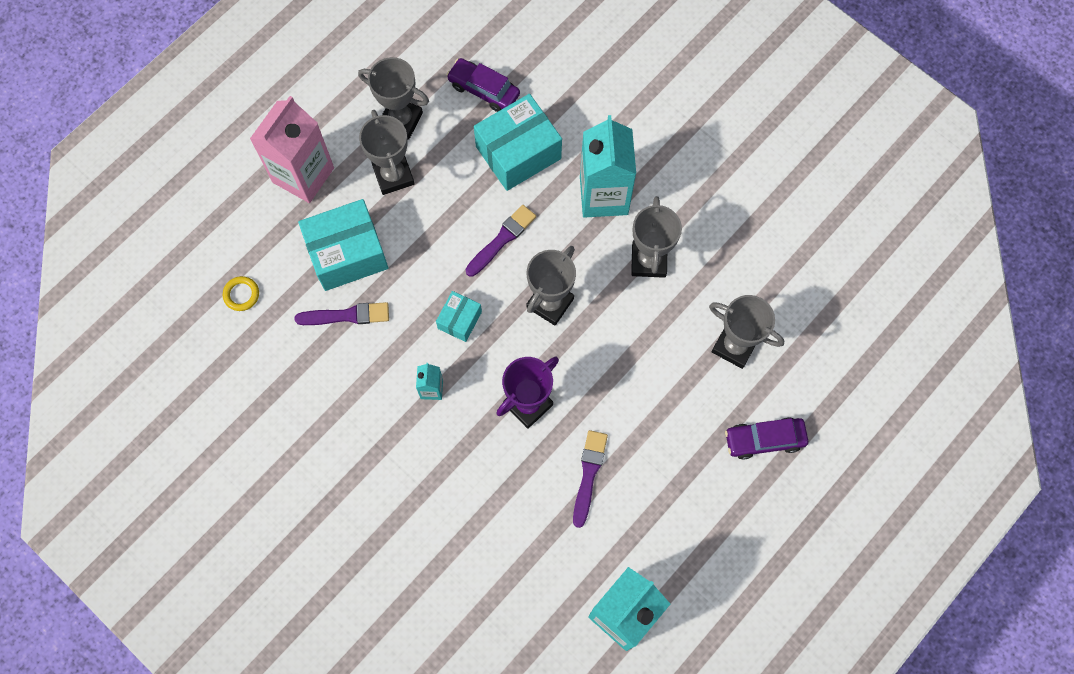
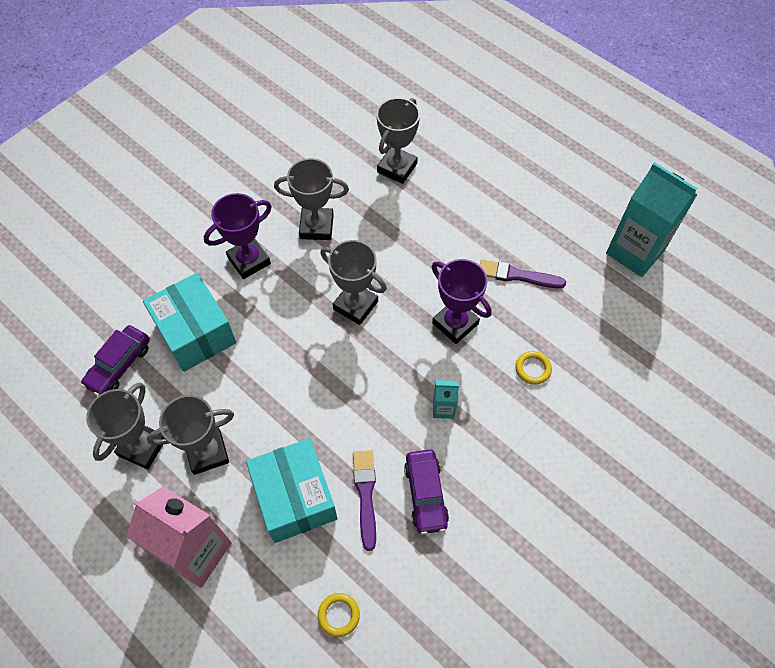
camera: 90 degrees left, 10 degrees down
(460, 320) = (372, 384): turquoise box -> none
(473, 482) = (533, 369): none -> yellow ring
(502, 239) = (288, 347): purple brush -> none
(603, 195) = (249, 260): turquoise carton -> purple trophy
(764, 440) = (477, 151): purple car -> purple car (425, 494)

